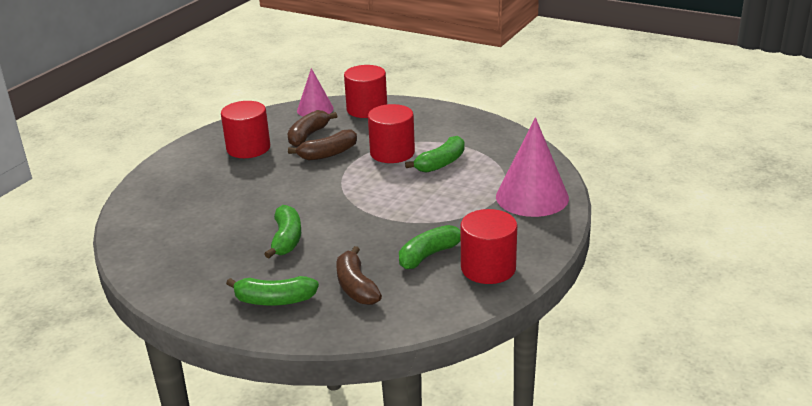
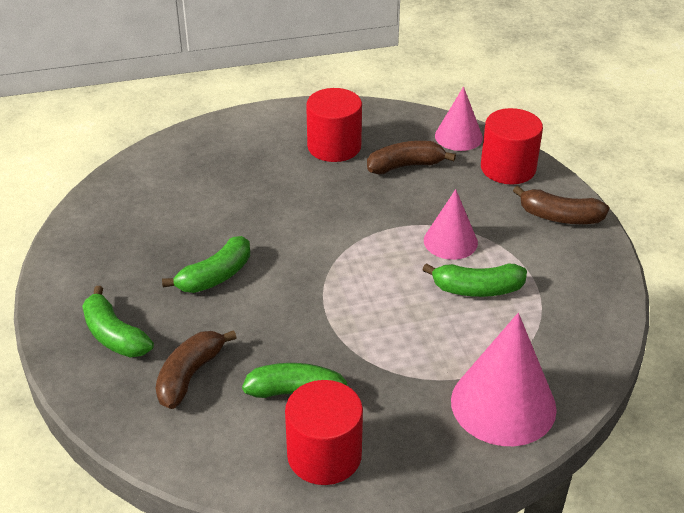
camera: 45 degrees right, 10 degrees up
(328, 154) = (390, 201): brown banana -> brown banana (560, 217)
(392, 153) = (450, 241): red cylinder -> pink cone

